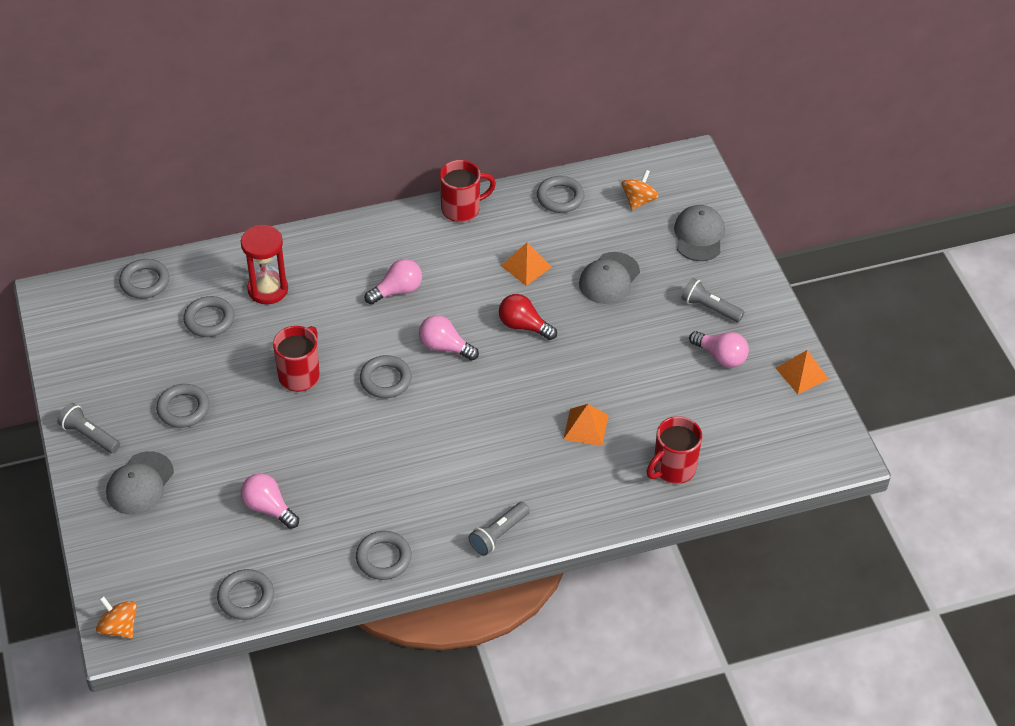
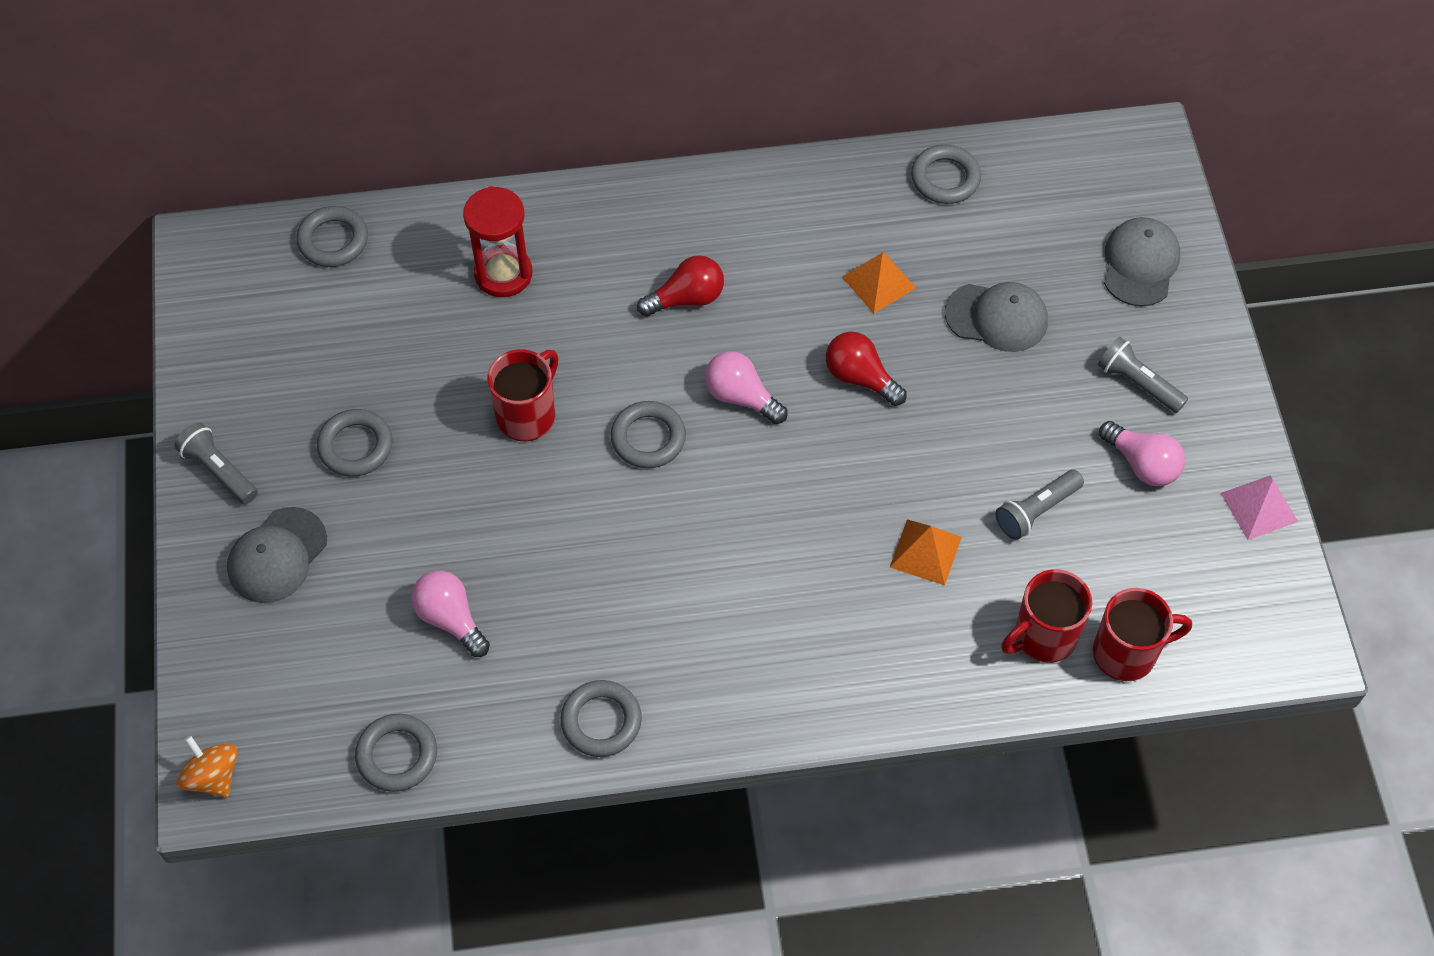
camera: 10 degrees right, 10 degrees up
(209, 320) = (414, 311): grey ring -> none
(397, 290) = (686, 298): pink light bulb -> red light bulb
(462, 209) = (800, 180): red mug -> red mug (1126, 653)
(498, 534) = (772, 706): grey flashlight -> grey flashlight (1036, 511)
(609, 278) = (997, 317): grey cap -> grey cap turned 120 degrees counterclockwise
(638, 200) = (1059, 197): orange spinning top -> none
(802, 373) = (1259, 507): orange pyramid -> pink pyramid

